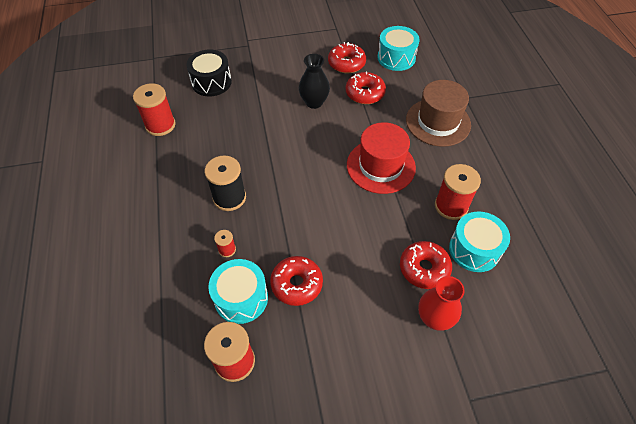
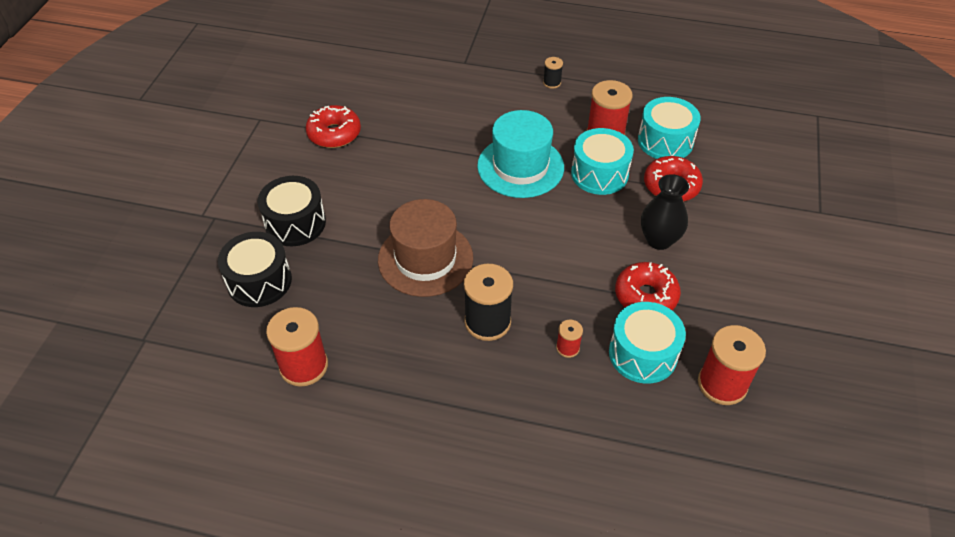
camera: 65 degrees left, 5 degrees down
(262, 78) = (295, 223): none -> black drum
(314, 102) = (380, 187): black vase -> black vase (659, 240)
(365, 93) = (399, 137): red donut -> none
(381, 166) = (520, 166): red hat -> turquoise hat
(396, 58) = (359, 88): turquoise drum -> turquoise drum (599, 174)
(434, 318) = (730, 202): red vase -> none
(438, 122) = (486, 97): brown hat -> brown hat (425, 259)
(485, 154) = (552, 83): none -> black spool

